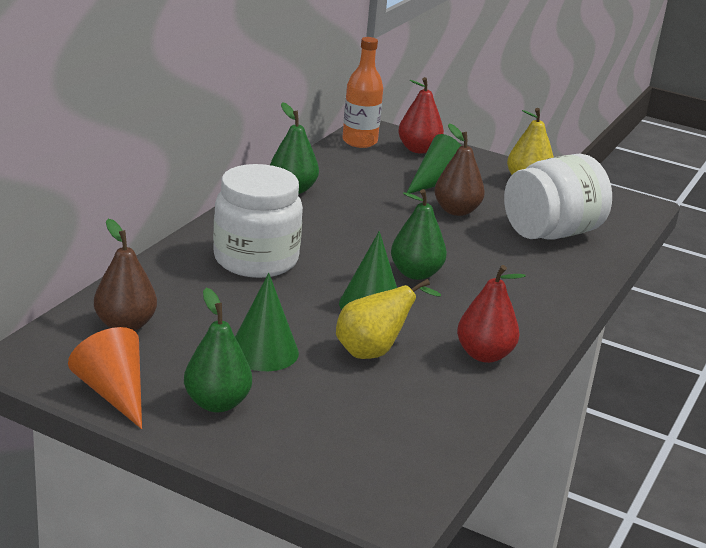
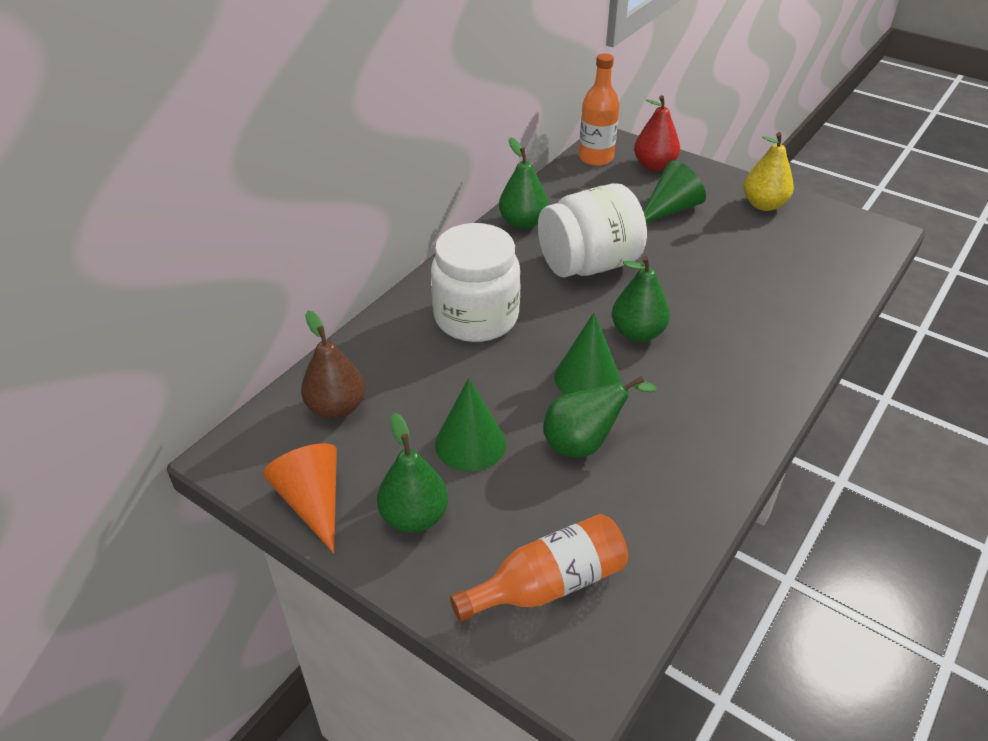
camera: 10 degrees right, 15 degrees up
(352, 449) = (548, 584): none -> orange bottle
(373, 352) = (584, 443): yellow pear -> green pear
(456, 211) = (686, 246): brown pear -> none
(484, 355) = (701, 447): red pear -> none
(551, 233) = (784, 274): white jar -> white jar (589, 264)

